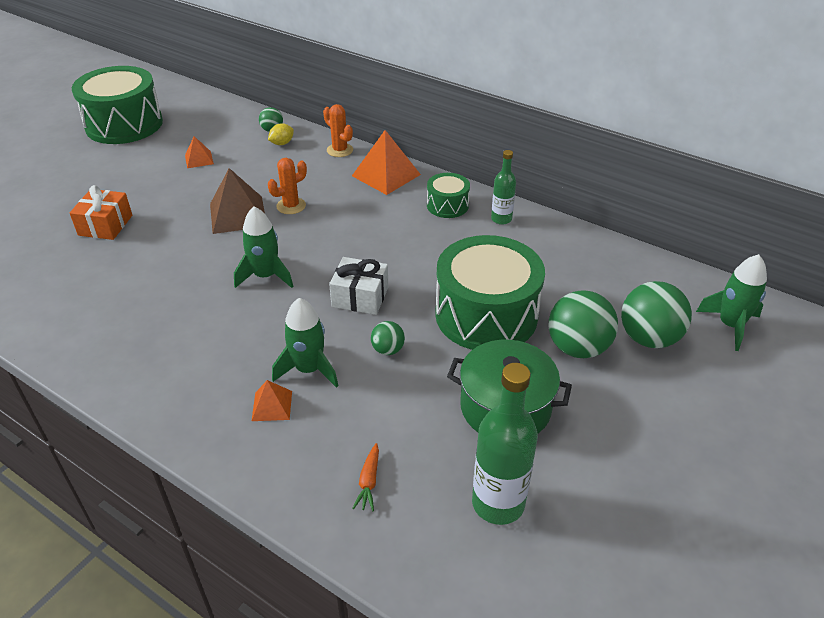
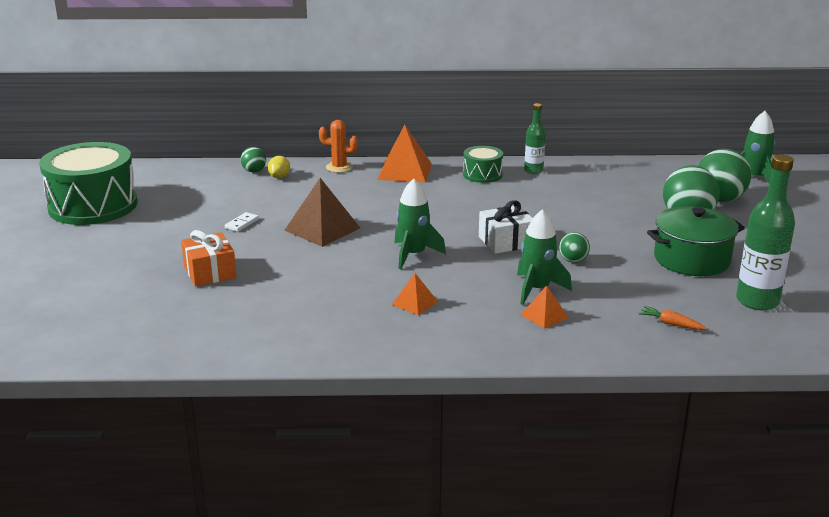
camera: 35 degrees left, 15 degrees down
(191, 183) = (242, 223): none -> white domino
(199, 159) = (219, 207): orange pyramid -> orange pyramid (415, 303)
(291, 206) = (359, 211): orange cactus -> none
(369, 482) = (670, 324): orange carrot -> orange carrot turned 150 degrees clockwise
(486, 315) = (607, 221): green drum -> none

